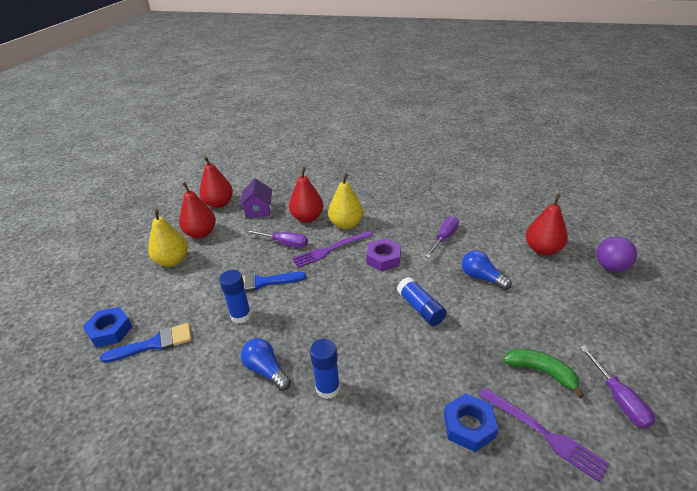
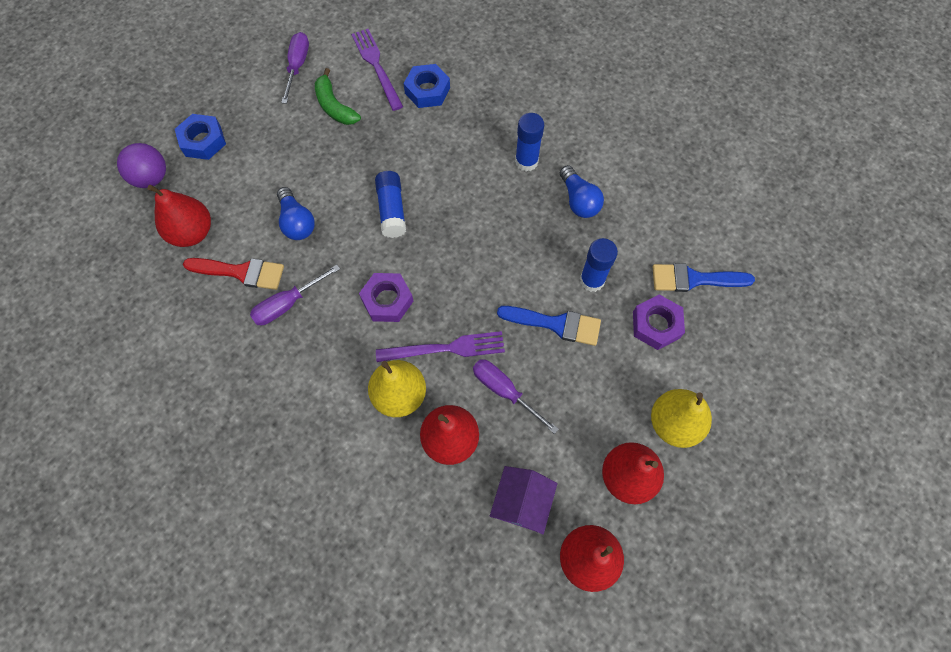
camera: 160 degrees left, 30 degrees up
(110, 331) = (749, 319): blue nut -> blue nut (203, 141)
(186, 305) = (656, 325): none -> purple nut
(488, 242) = (241, 272): none -> red brush

